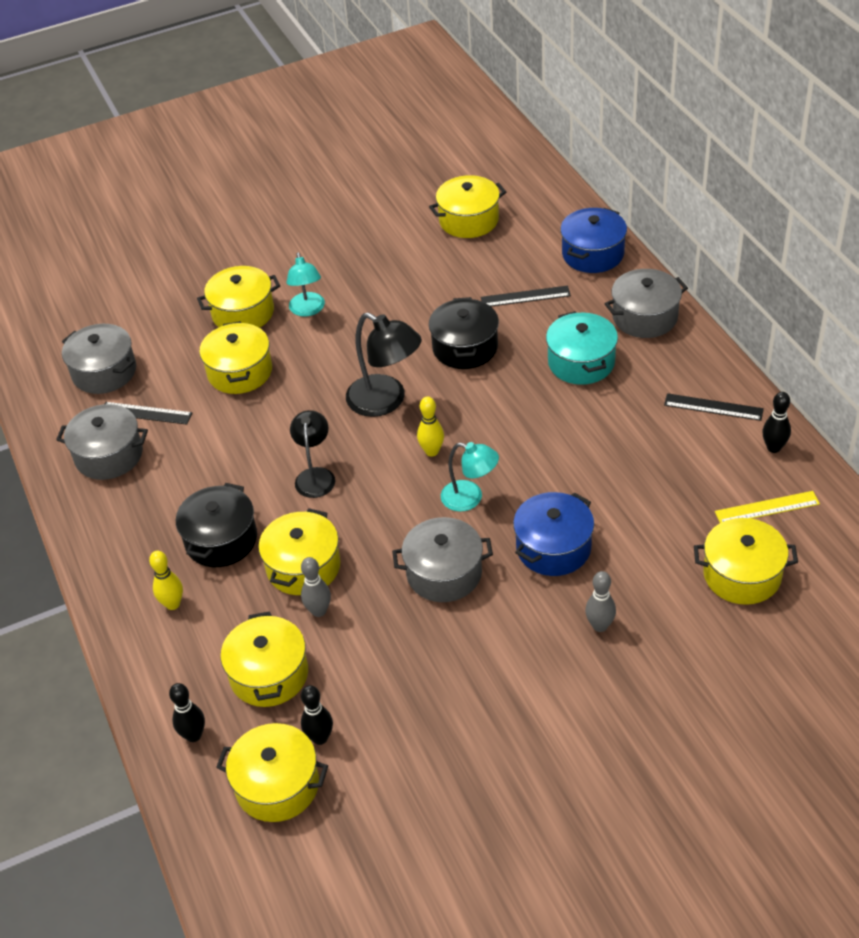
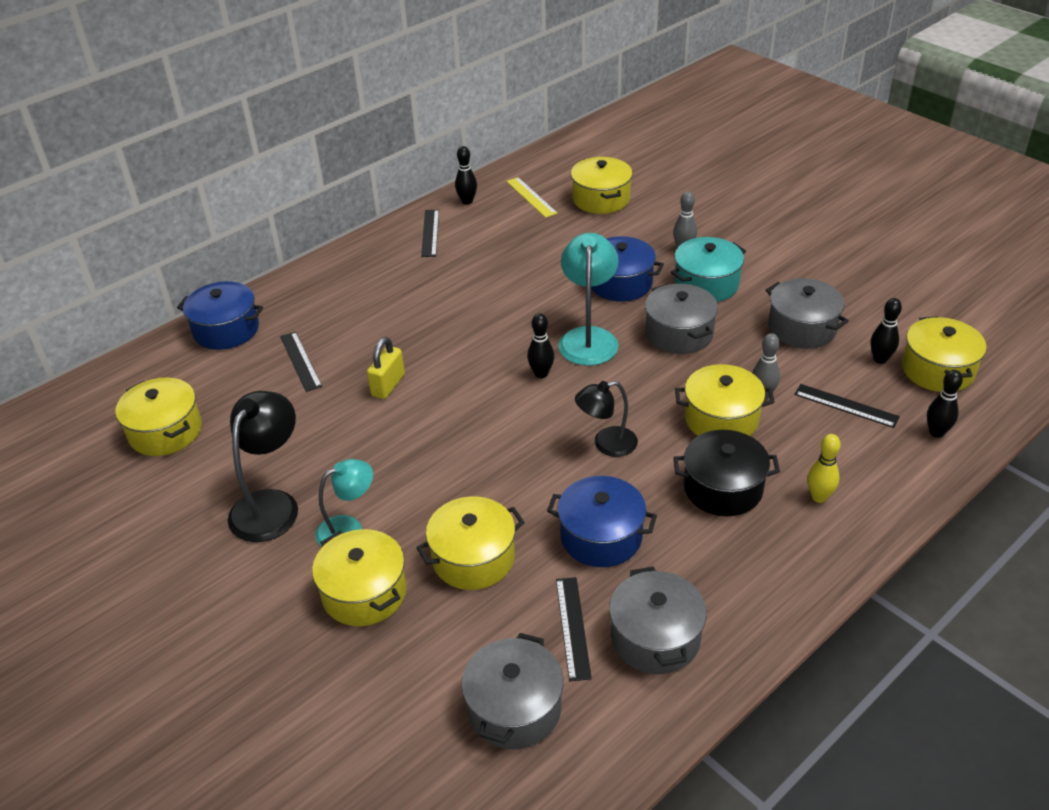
camera: 110 degrees left, 5 degrees down
(217, 448) = (601, 536): none -> blue pot
(269, 674) = (846, 405): yellow pot -> black ruler
(386, 401) = (483, 422): black lamp -> black lamp (271, 504)
(432, 451) = (541, 374): yellow bowling pin -> black bowling pin
(465, 347) = (388, 385): black pot -> yellow padlock
(470, 498) = (588, 338): turquoise lamp -> turquoise lamp, size x1.53
(581, 362) = (392, 308): turquoise pot -> turquoise pot (706, 284)
(645, 317) = (321, 283): grey pot -> grey pot (802, 328)

